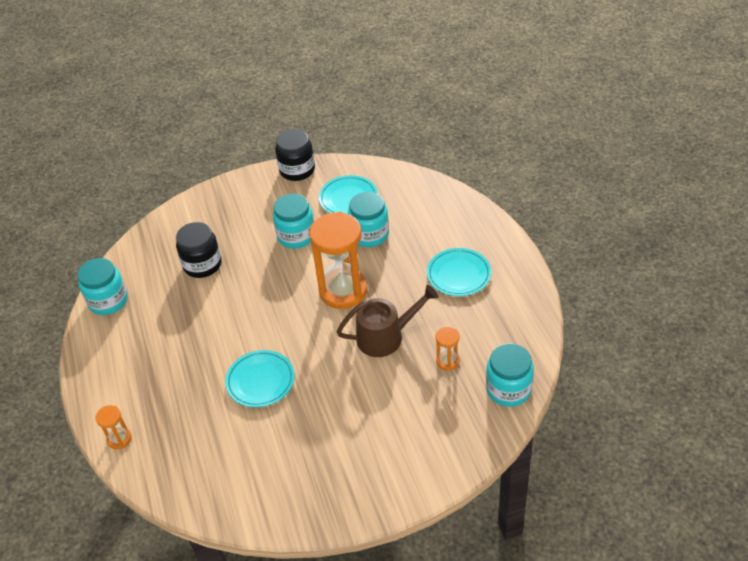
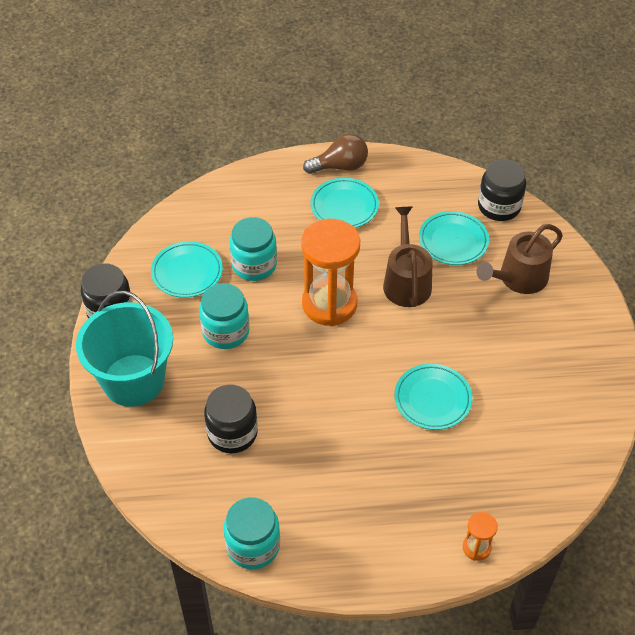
camera: 80 degrees left, 5 degrees up
(238, 200) = (133, 380): none -> turquoise bucket
(419, 421) = (519, 278): none -> brown watering can
(447, 361) = (453, 241): orange hourglass -> turquoise plate
(507, 261) = (340, 166): none -> brown light bulb
(508, 389) = (499, 206): turquoise jar -> black jar

